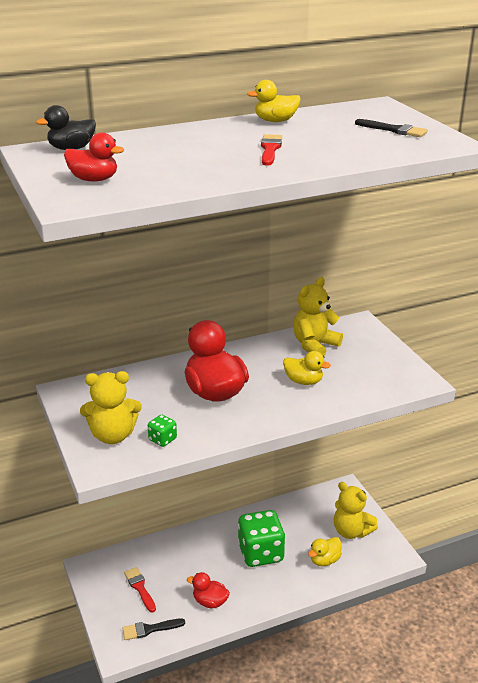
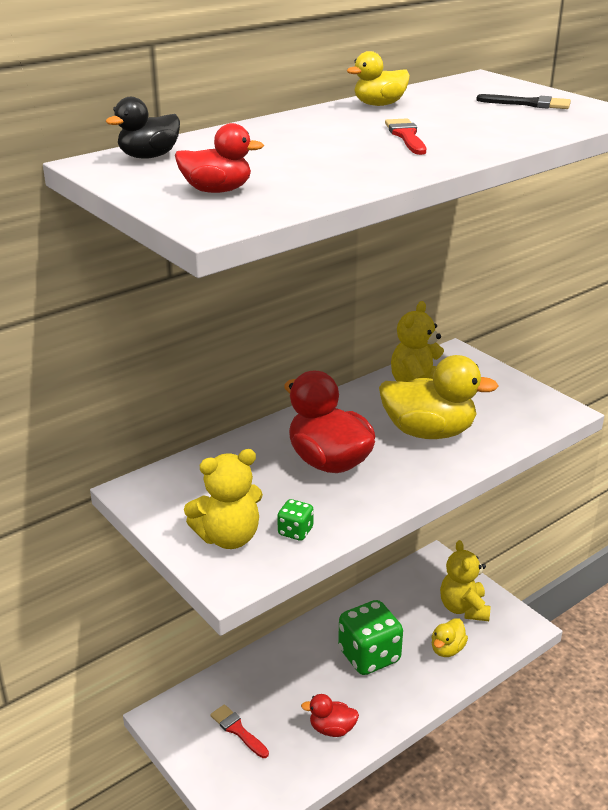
camera: 15 degrees left, 0 degrees up
(150, 629) = (271, 780): black brush -> none
(303, 381) = (428, 432): yellow duck -> yellow duck, size x1.86
(351, 531) = (463, 608): yellow teddy bear -> yellow teddy bear turned 60 degrees clockwise

